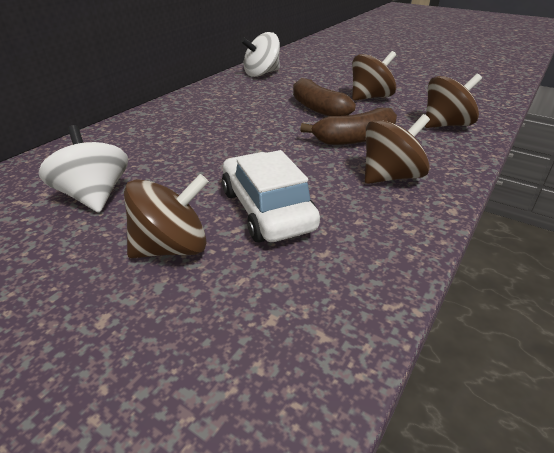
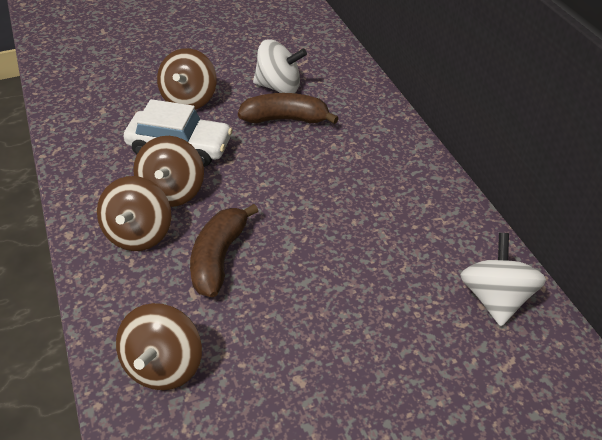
camera: 125 degrees right, 10 degrees up
(317, 108) = (317, 278): brown banana -> brown banana (285, 119)
(370, 97) = (305, 358): brown spinning top -> brown spinning top (172, 191)

